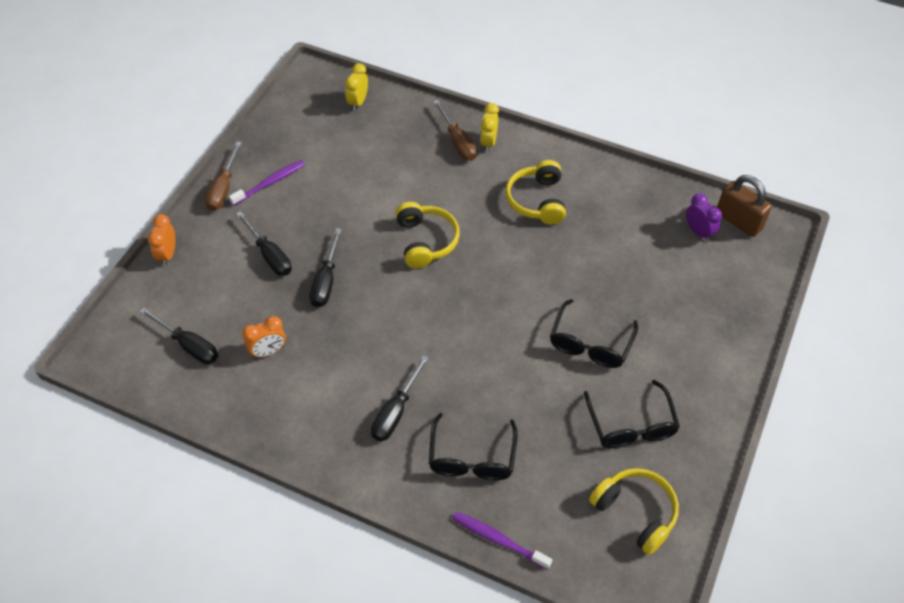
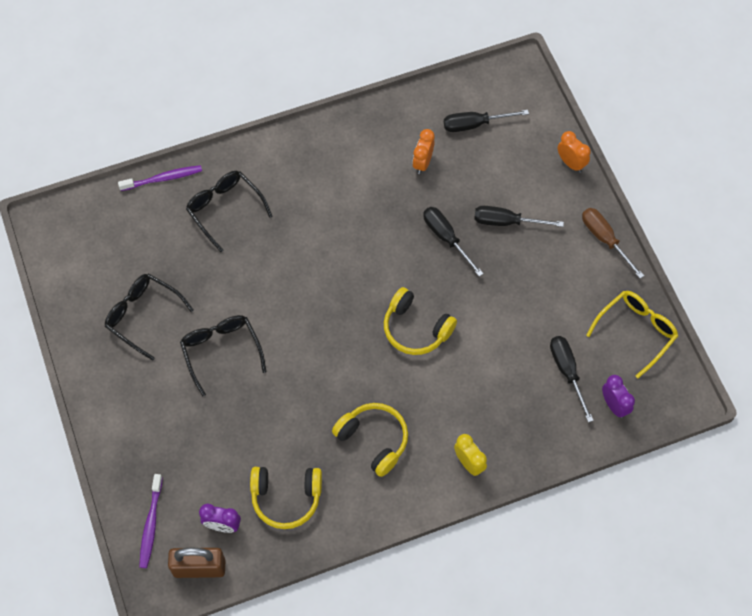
camera: 135 degrees right, 10 degrees up
(270, 183) = (580, 273): purple toothbrush -> purple toothbrush (151, 524)
(287, 125) = (635, 332): none -> yellow glasses
(358, 102) = (614, 405): yellow clock -> purple clock
(396, 412) = (300, 196): black screwdriver -> black screwdriver (567, 372)
(458, 142) = (492, 440): brown screwdriver -> none
(635, 512) = (94, 262): yellow headphones -> yellow headphones (286, 498)

